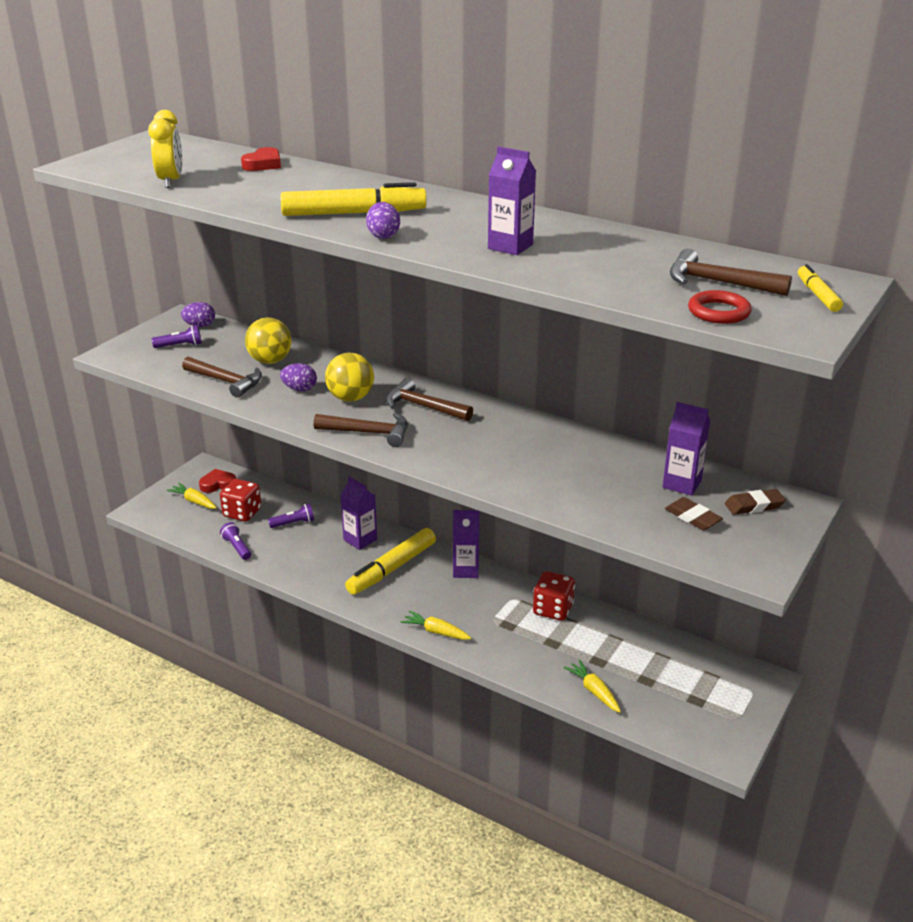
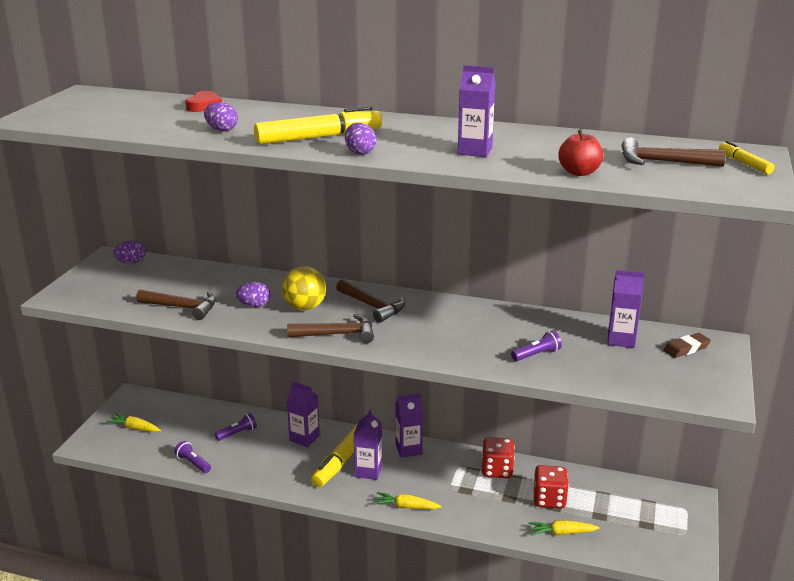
camera: 15 degrees left, 5 degrees down
(171, 181) = (128, 126): yellow clock -> none
(180, 345) = (121, 282): purple flashlight -> purple flashlight (536, 354)
(218, 484) = (151, 409): red heart -> none
(242, 513) = (185, 431): red dice -> red dice (549, 499)
(260, 195) = (221, 130): none -> purple egg
(270, 361) = (214, 285): yellow ball -> none
(412, 586) = (368, 471): none -> purple carton
(423, 407) = (372, 306): brown hammer -> brown hammer turned 150 degrees counterclockwise
(594, 691) = (562, 533): yellow carrot -> yellow carrot turned 45 degrees counterclockwise
(607, 285) = (579, 172): none -> red apple
(692, 517) = (645, 365): brown eraser -> none
(718, 312) = (683, 183): red ring -> none

